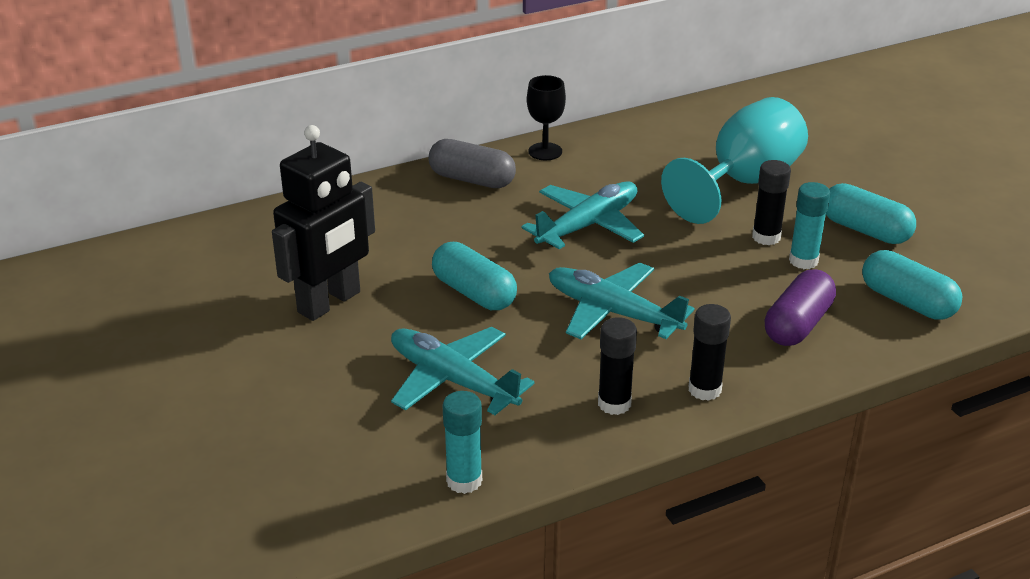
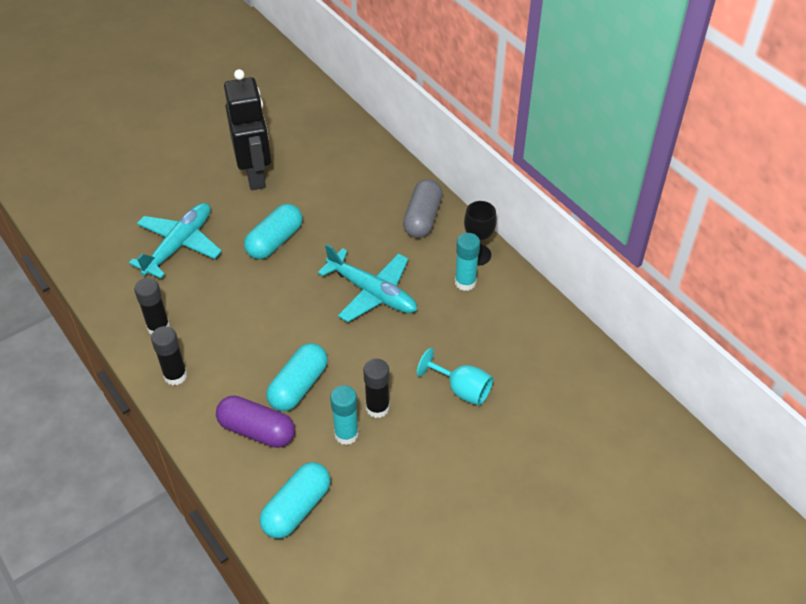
camera: 80 degrees right, 15 degrees up
(330, 302) = (255, 175): black robot -> black robot turned 135 degrees counterclockwise
(464, 481) = (86, 264): turquoise glue stick -> turquoise glue stick (465, 282)
(613, 313) = (260, 318): turquoise plane -> none
(743, 183) = (462, 389): turquoise goblet -> turquoise goblet, size x0.52
(865, 230) = (402, 481): turquoise capsule -> turquoise capsule (298, 386)

